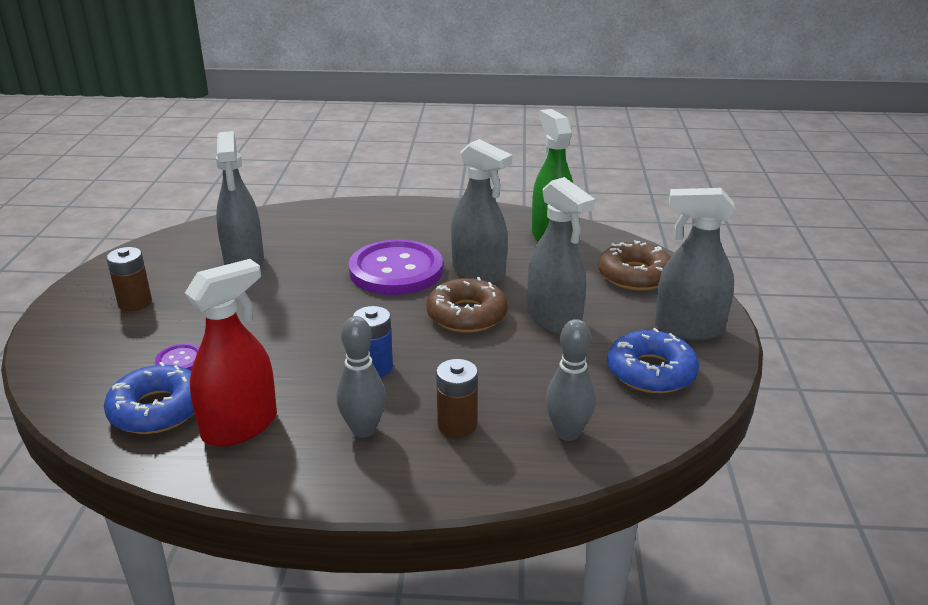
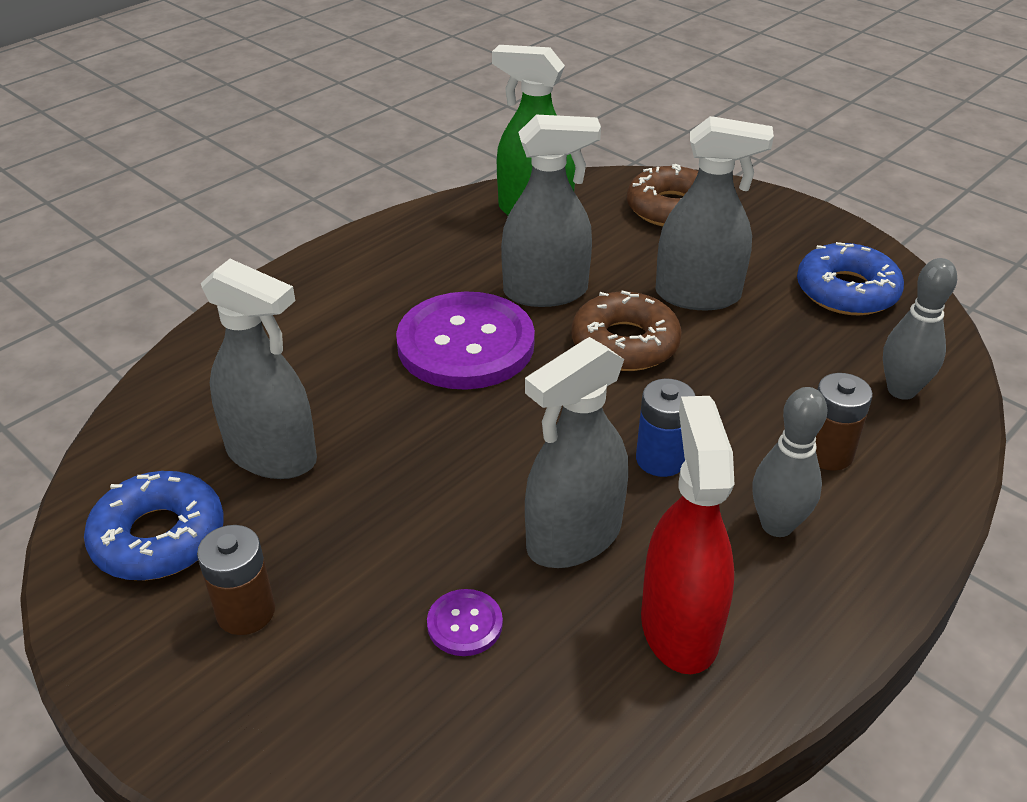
camera: 50 degrees left, 10 degrees up
(157, 409) = (565, 694): blue donut -> blue donut (159, 537)
(688, 329) = (797, 233): grey spray bottle -> grey spray bottle (573, 538)

